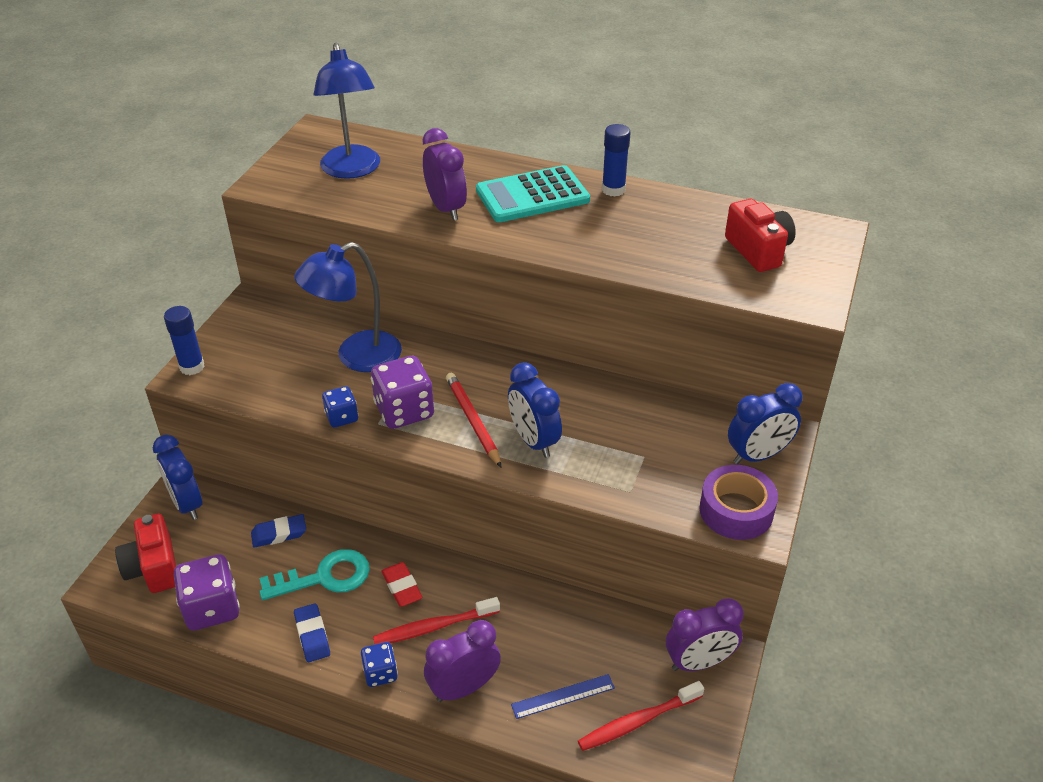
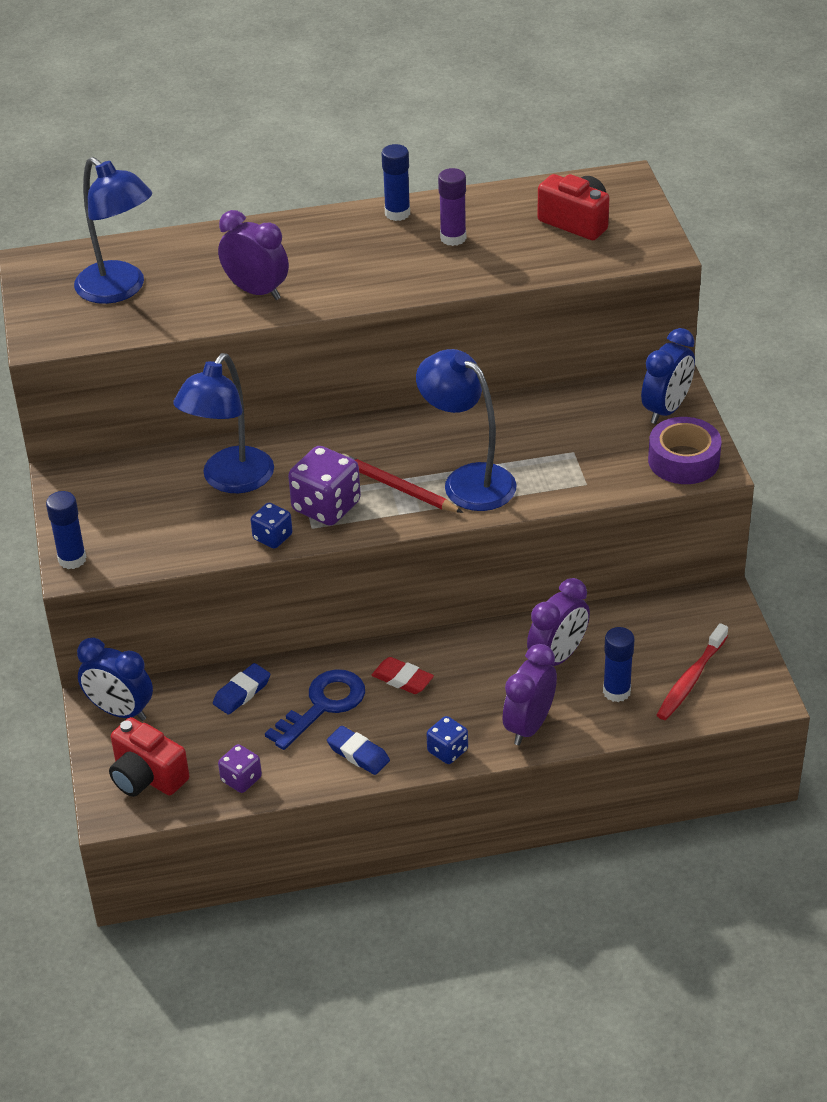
camera: 30 degrees left, 0 degrees up
(212, 608) = (241, 779): purple dice -> purple dice, size x0.57
(325, 577) = (323, 705): turquoise key -> blue key
(433, 627) = (461, 695): red toothbrush -> none
(532, 195) = (326, 247): turquoise calculator -> none
(533, 441) = (468, 480): blue clock -> blue lamp
(563, 696) = (616, 692): blue ruler -> blue glue stick
(639, 225) = (453, 238): none -> purple glue stick
(699, 662) = (704, 614): purple clock -> purple clock (558, 657)

